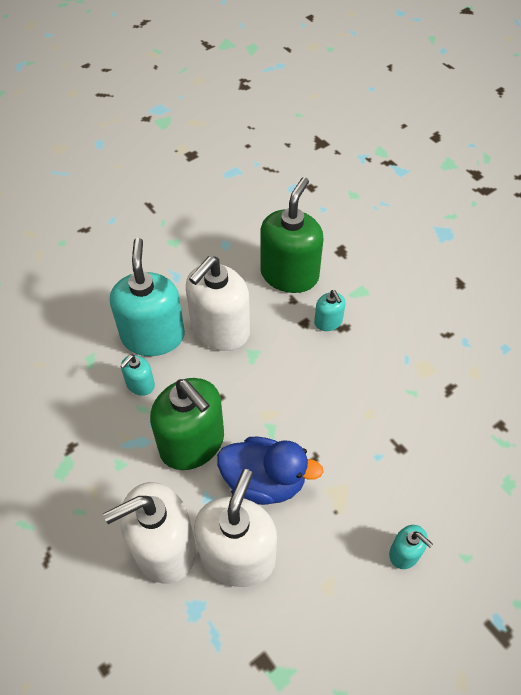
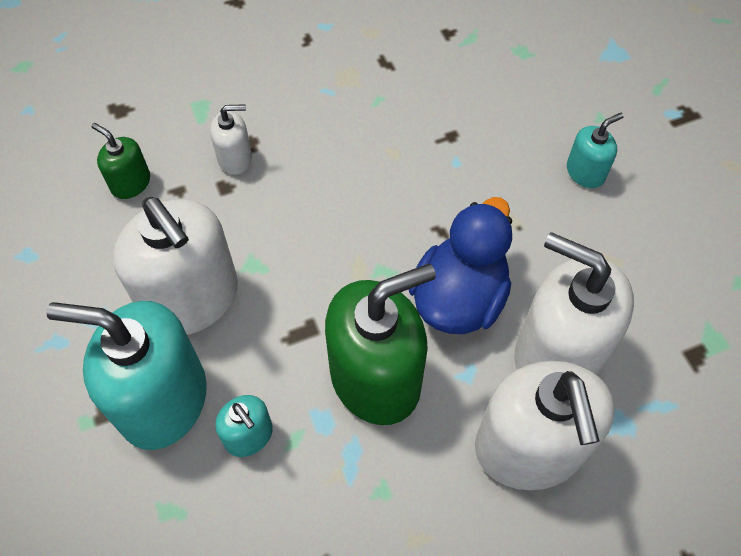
camera: 75 degrees left, 5 degrees up
(289, 274) = (130, 183): green soap dispenser -> green soap dispenser, size x0.47
(328, 322) = (235, 158): turquoise soap dispenser -> white soap dispenser

